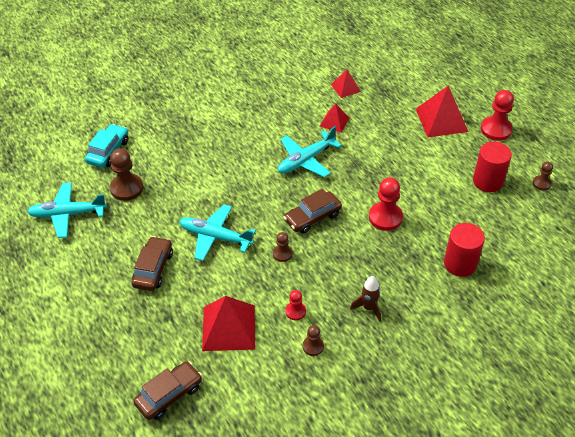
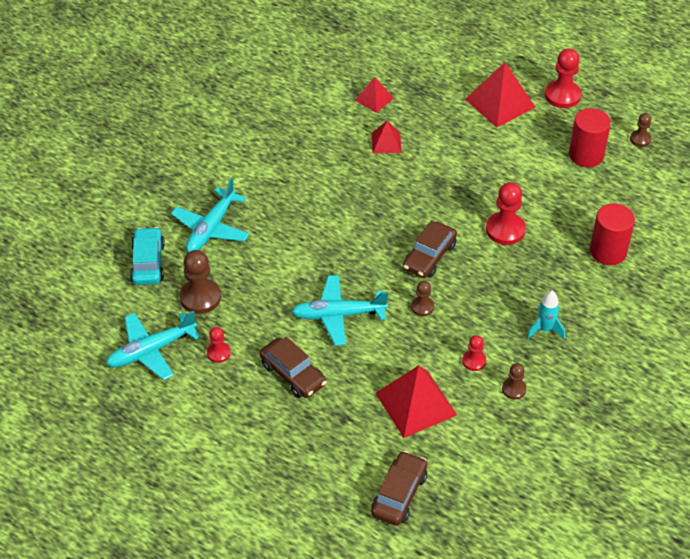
camera: 25 degrees left, 0 degrees up
(112, 233) = (218, 353): none -> red pawn
(153, 269) = (293, 374): brown car -> brown car turned 150 degrees clockwise
(306, 160) = (382, 196): turquoise plane -> turquoise plane (211, 228)
(368, 308) = (545, 329): brown rocket -> turquoise rocket

